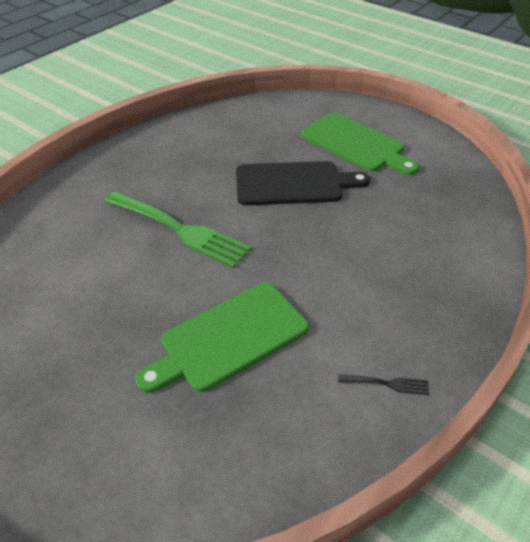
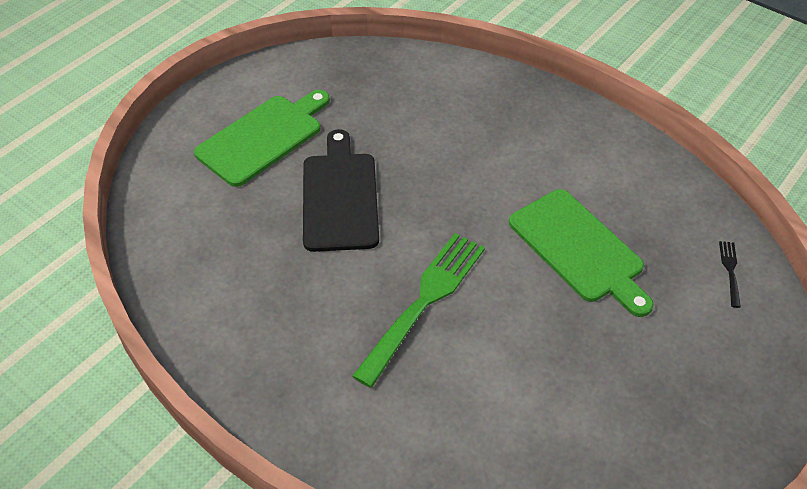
camera: 90 degrees left, 5 degrees up
(386, 384) = (609, 147): black fork -> black fork (730, 271)

